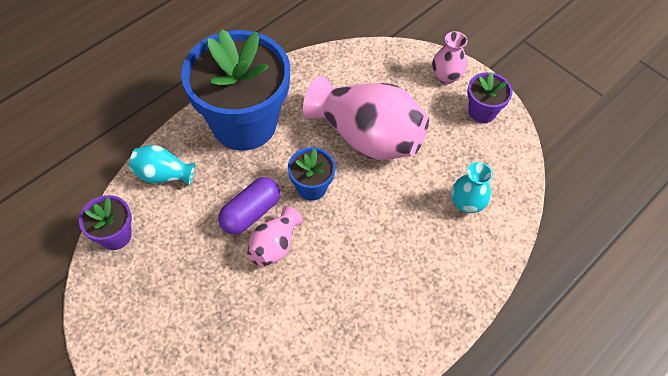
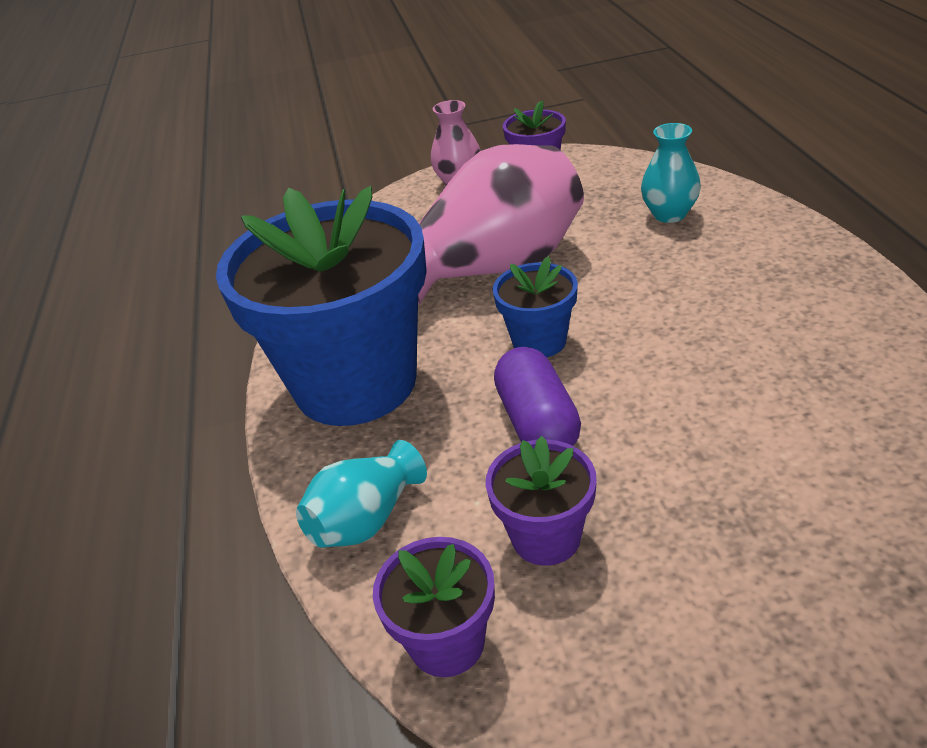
camera: 50 degrees left, 20 degrees down
(181, 247) = (546, 537): none -> purple flower pot
(274, 245) = (622, 411): pink vase -> none

